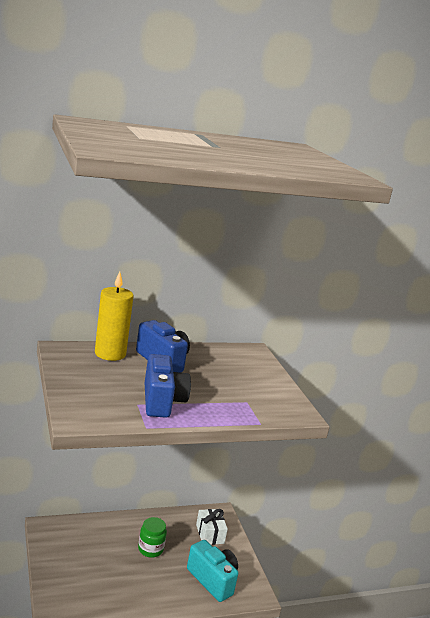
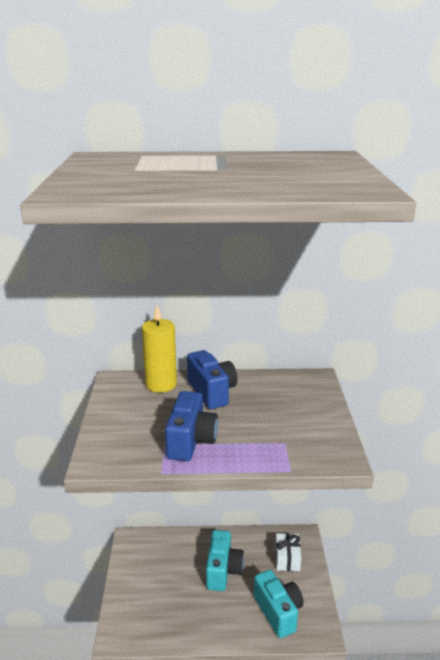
camera: 20 degrees right, 5 degrees up
(150, 549) = (223, 570): green jar -> turquoise camera

